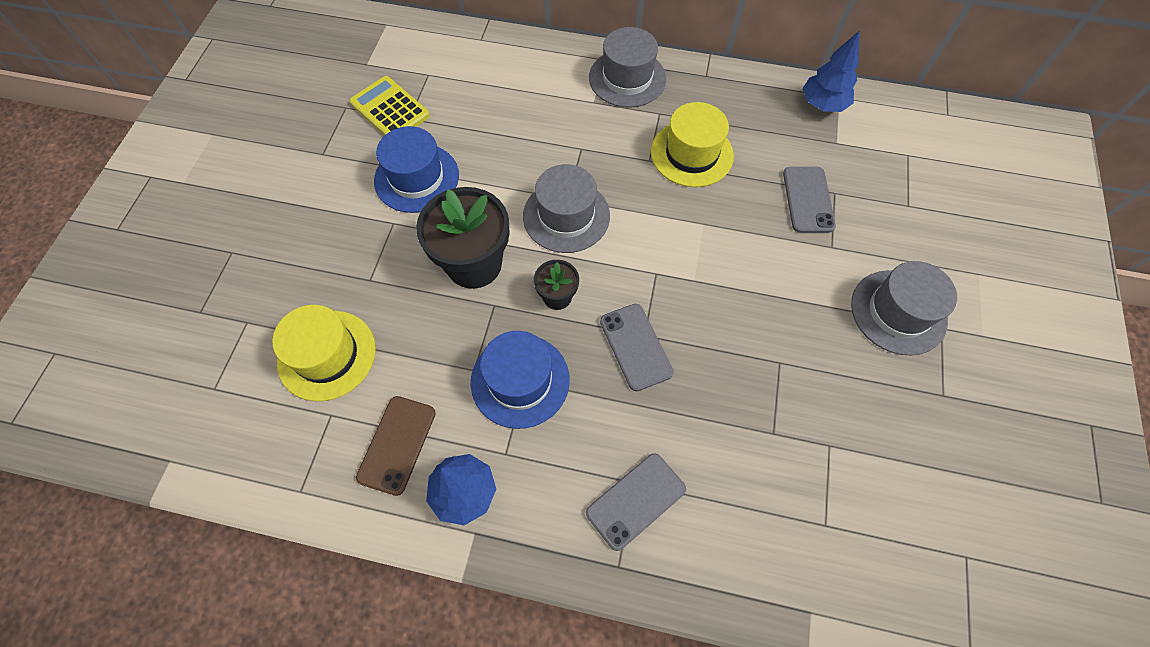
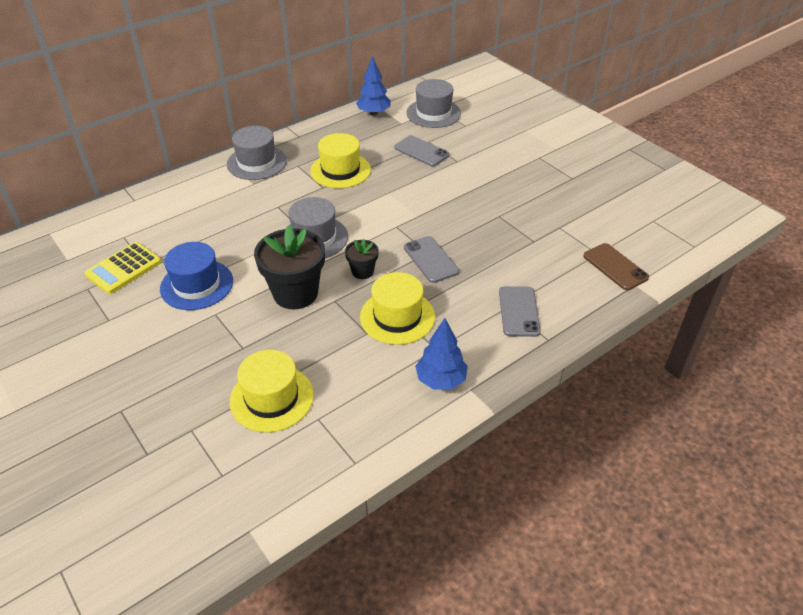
camera: 50 degrees left, 20 degrees down
(390, 109) = (124, 268): yellow calculator -> yellow calculator turned 45 degrees counterclockwise
(397, 444) = (376, 395): brown phone -> brown phone (615, 267)
(520, 380) = (397, 317): blue hat -> yellow hat
(636, 346) = (431, 259): grey phone -> grey phone turned 45 degrees clockwise
(898, 312) = (516, 164): grey hat -> grey hat (433, 113)

